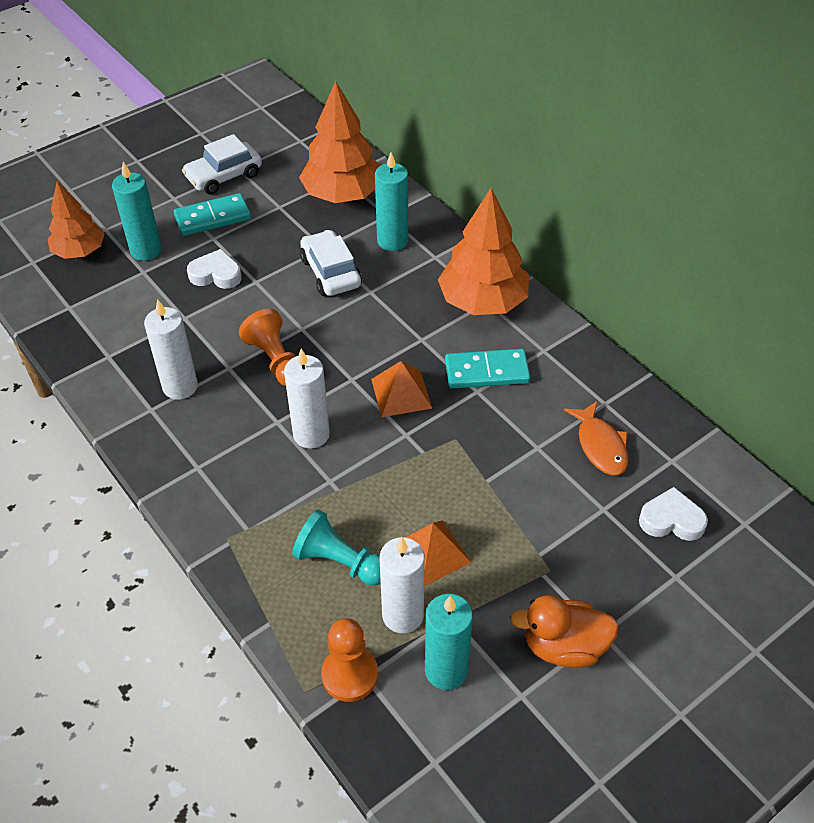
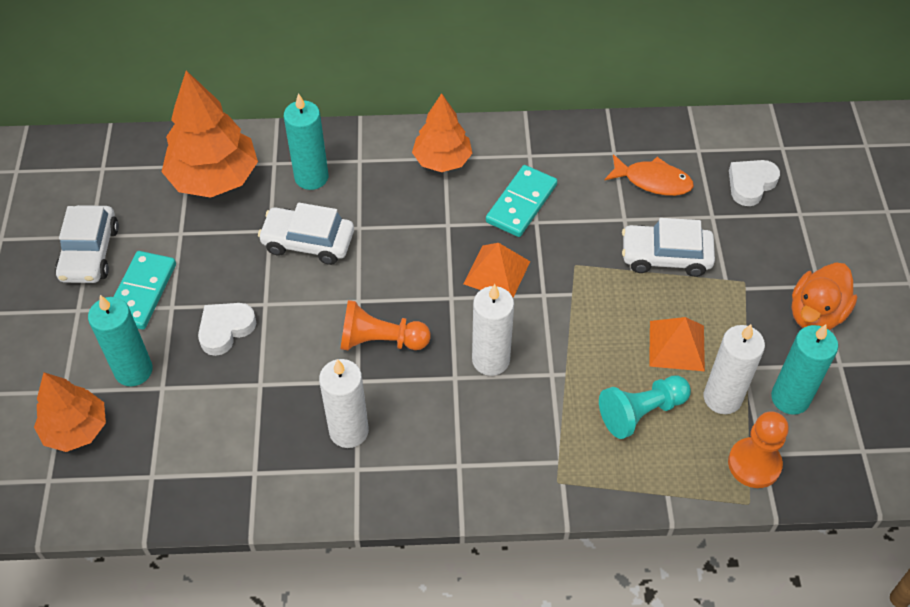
camera: 55 degrees left, 5 degrees up
(483, 302) = (442, 160): orange tree -> orange tree, size x0.64
(523, 497) = (665, 256): none -> white car

